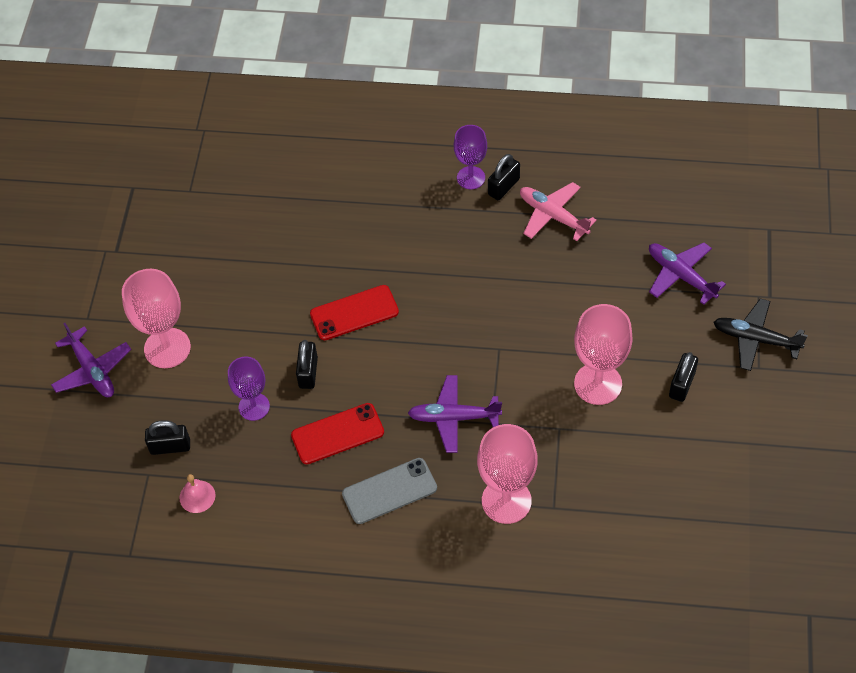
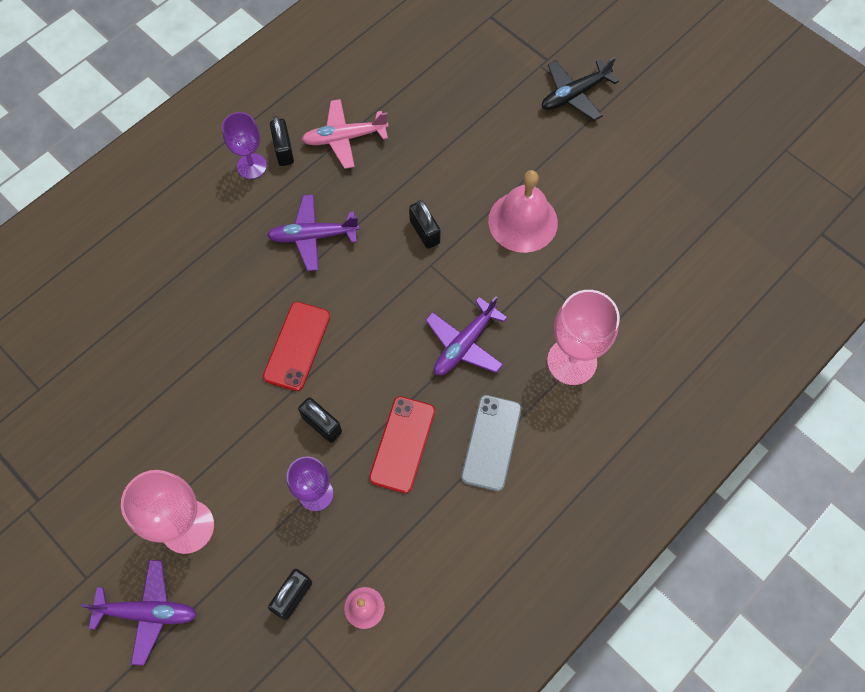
camera: 55 degrees left, 10 degrees up
(598, 384) = (523, 221): pink goblet -> pink bell
(680, 275) = (478, 98): purple plane -> purple plane (313, 236)
(681, 384) = (571, 168): black padlock -> black padlock (424, 232)

